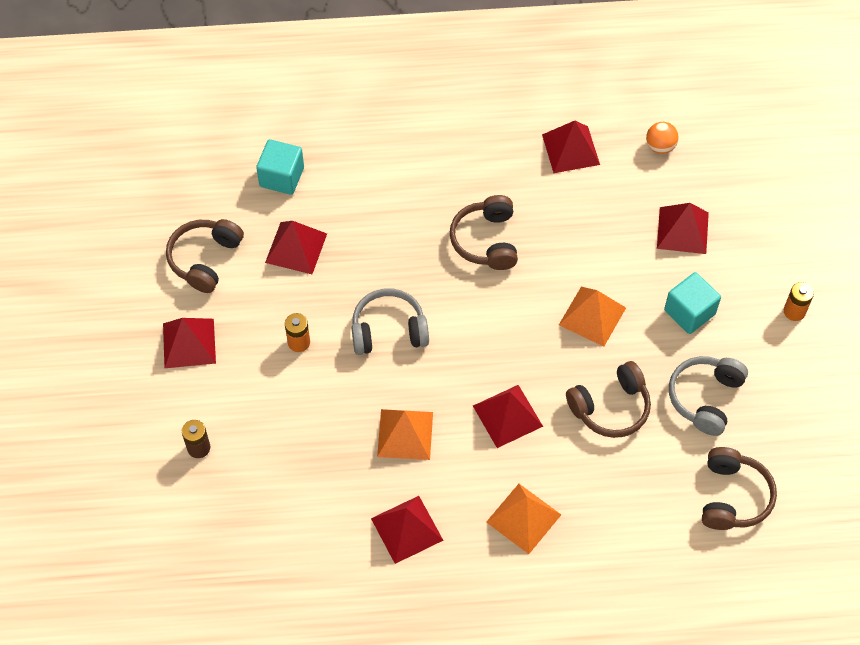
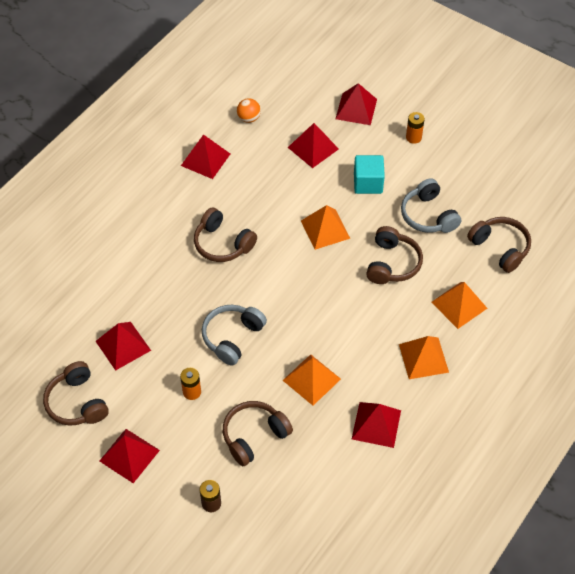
camera: 50 degrees left, 5 degrees down
(281, 177) = (63, 317): turquoise cube -> none
(299, 431) = (254, 436): none -> brown headphones
(507, 416) = (349, 318): red pyramid -> red pyramid (356, 109)
(620, 506) = (459, 305): none -> orange pyramid

